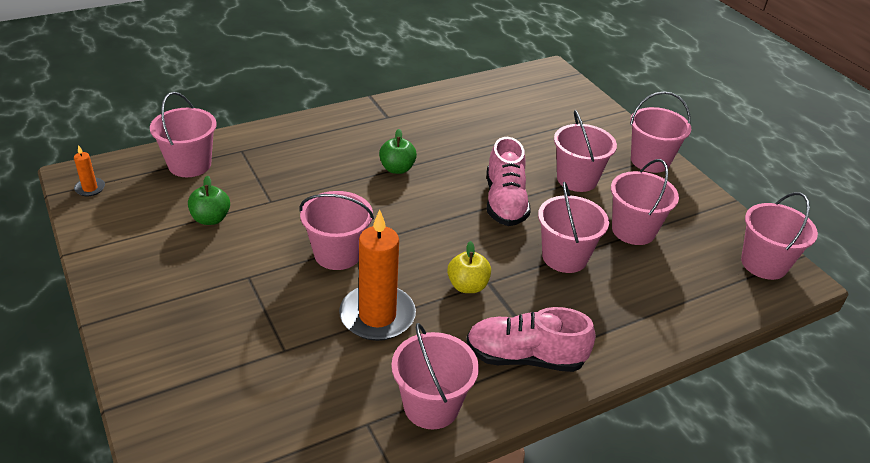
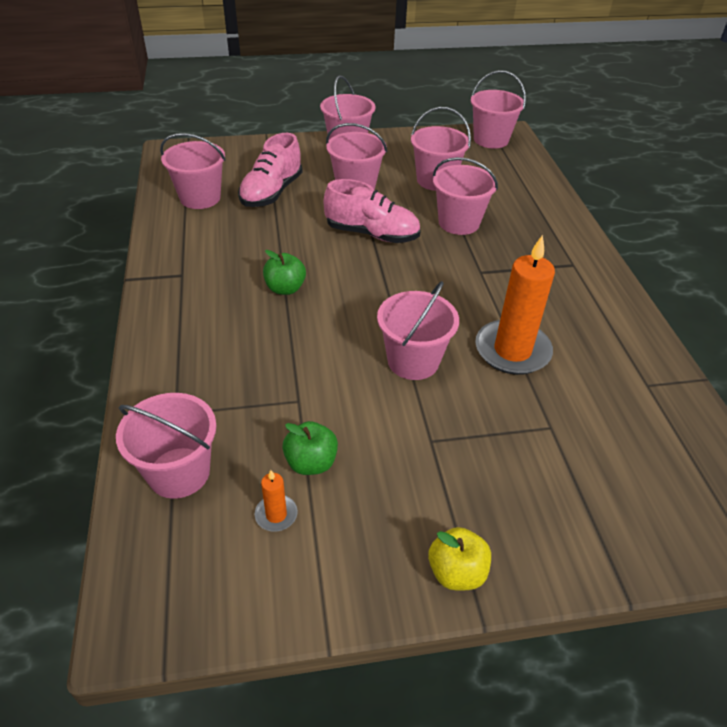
camera: 70 degrees left, 5 degrees up
(90, 188) = (176, 605): orange candle -> orange candle (276, 514)
(431, 406) = (627, 341): pink bucket -> pink bucket (200, 198)
(467, 286) = (483, 285): yellow apple -> yellow apple (456, 572)
(525, 357) = (575, 275): pink shoe -> pink shoe (271, 192)

